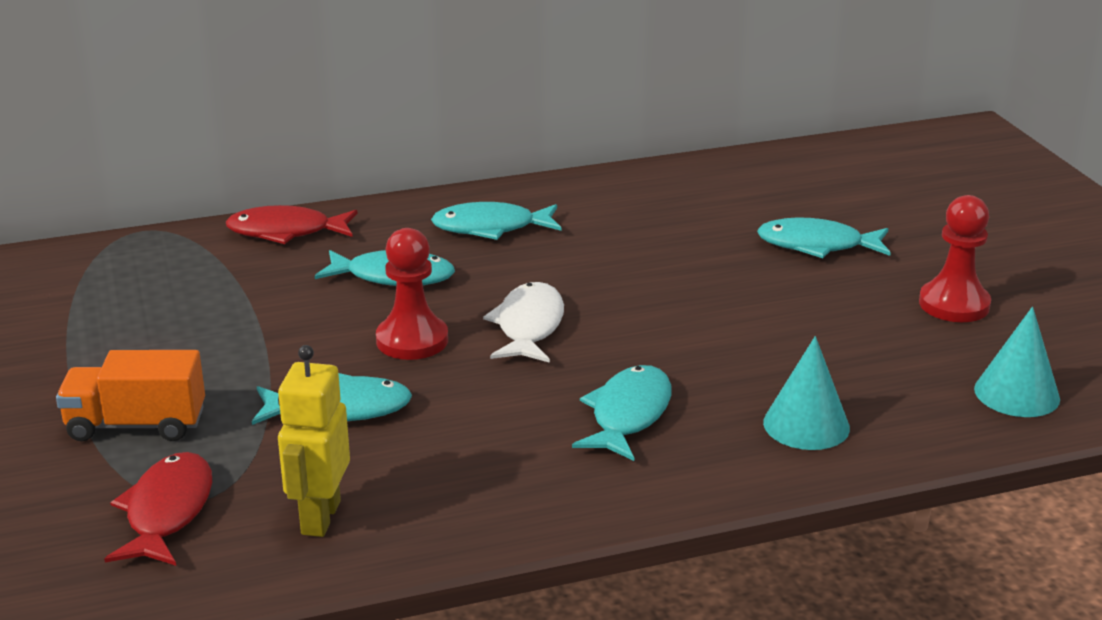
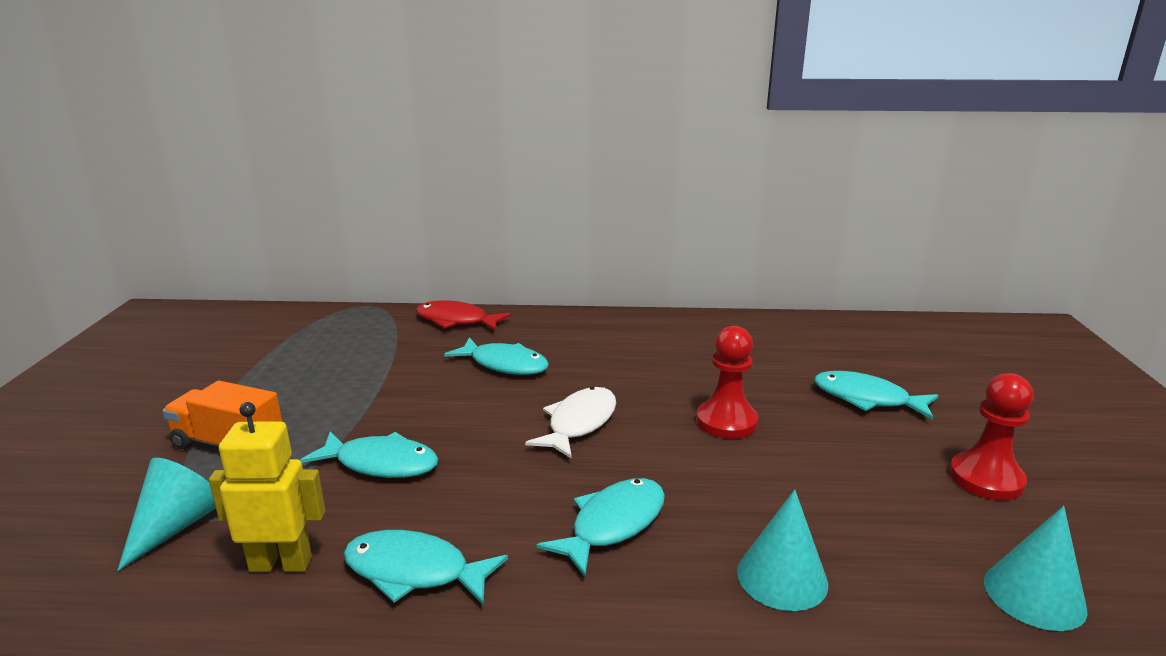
camera: 20 degrees right, 5 degrees down
(167, 512) = (176, 526): red fish -> turquoise cone
(320, 517) = (281, 563): yellow robot -> yellow robot turned 60 degrees clockwise
(412, 340) = (480, 417): red pawn -> red pawn (726, 422)
(490, 228) = (601, 341): turquoise fish -> turquoise fish (414, 572)

